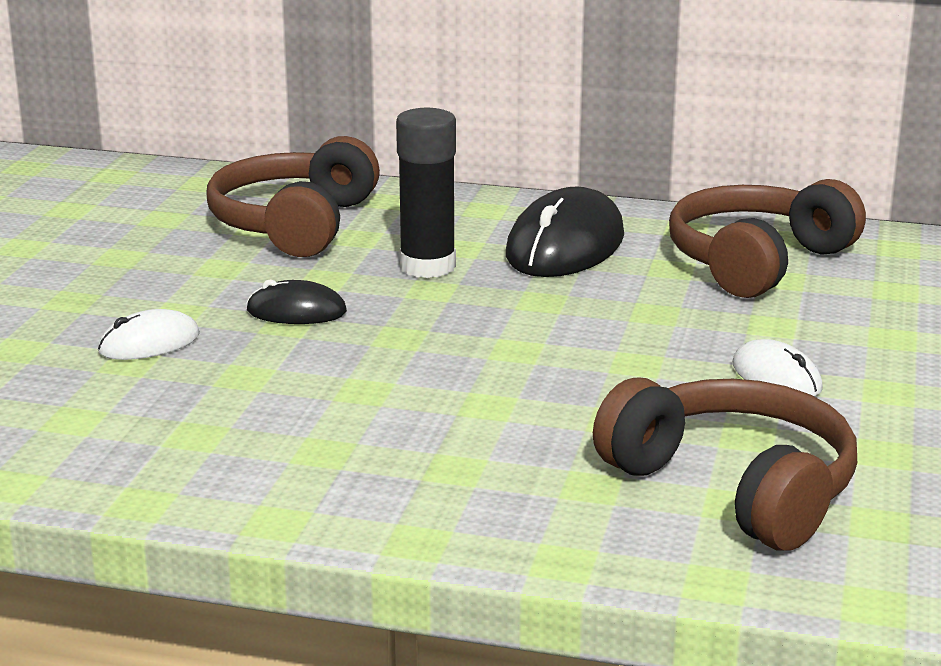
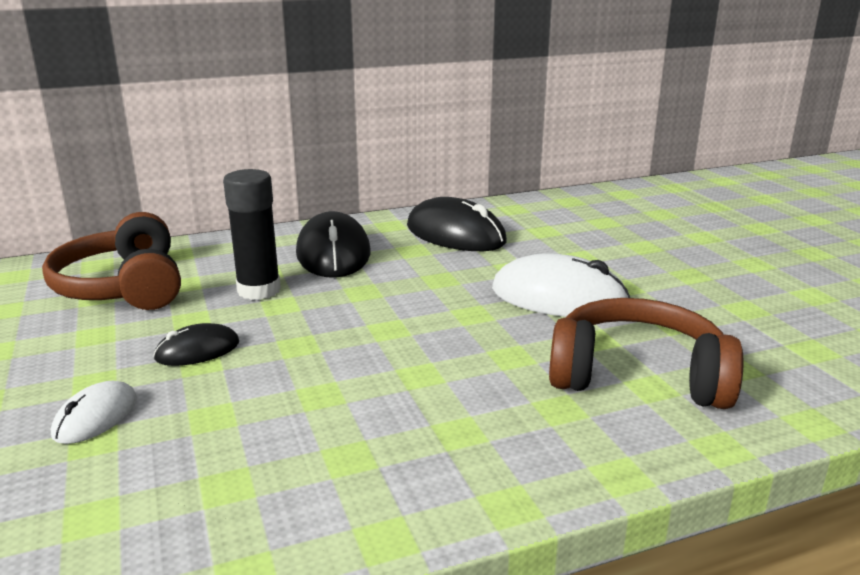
camera: 35 degrees left, 0 degrees up
(757, 262) = (455, 234): brown headphones -> black mouse
(776, 377) = (559, 297): white mouse -> white mouse, size x1.87

